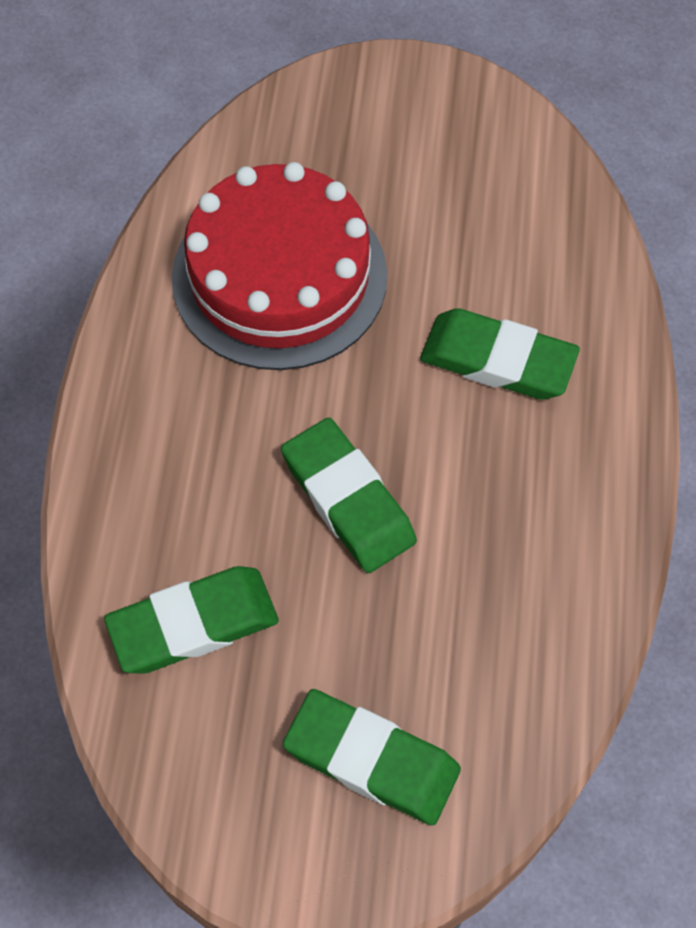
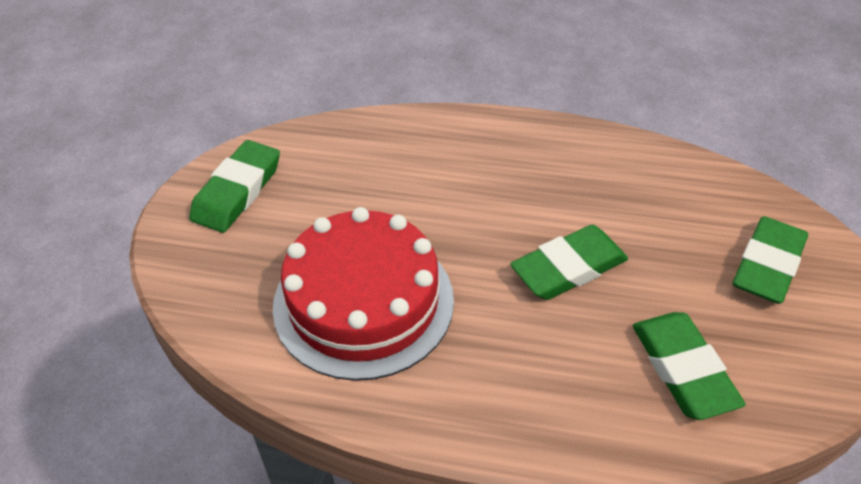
camera: 85 degrees left, 15 degrees down
(498, 360) = (454, 179): green eraser -> green eraser (237, 191)

